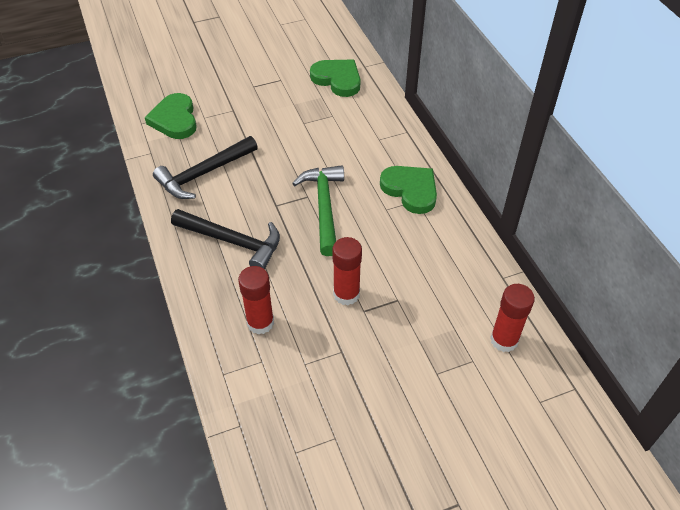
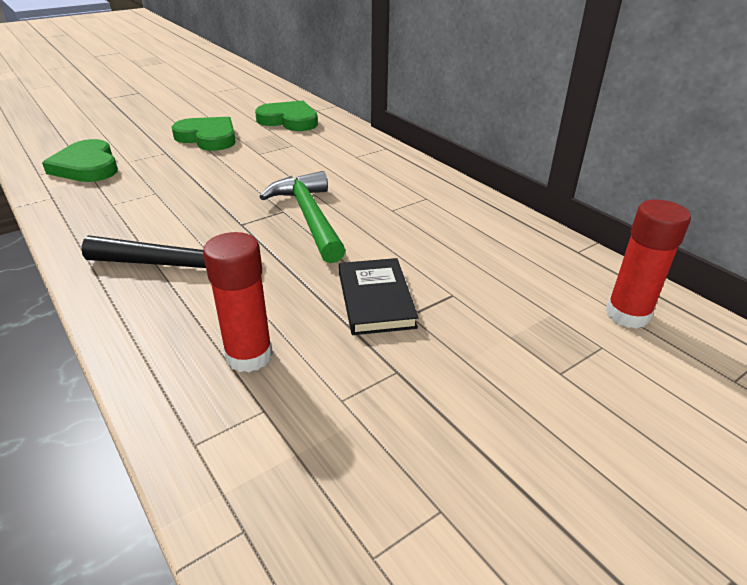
camera: 15 degrees left, 15 degrees down
(204, 174) = (132, 207): black hammer -> none
(346, 294) = (375, 299): red glue stick -> black book
(410, 190) = (414, 190): green heart -> green heart (208, 137)

